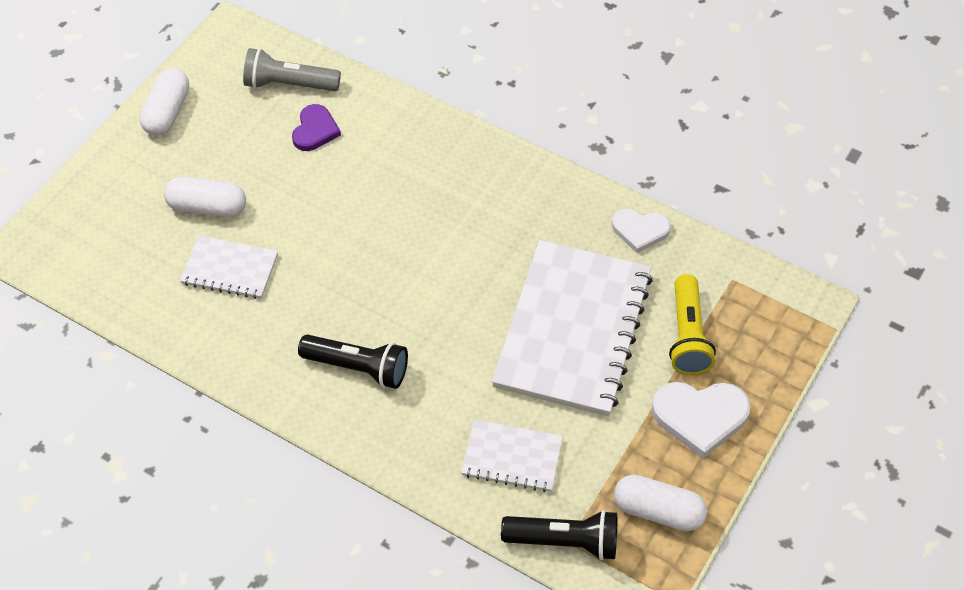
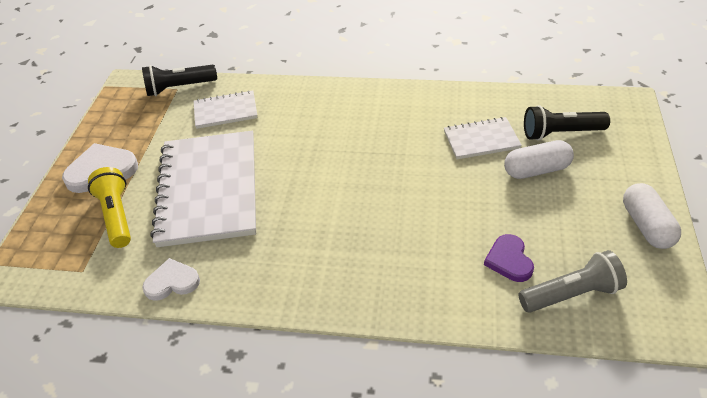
camera: 160 degrees right, 10 degrees down
(358, 368) = (350, 119): black flashlight -> black flashlight (560, 133)
(658, 511) = (124, 117): white capsule -> none

